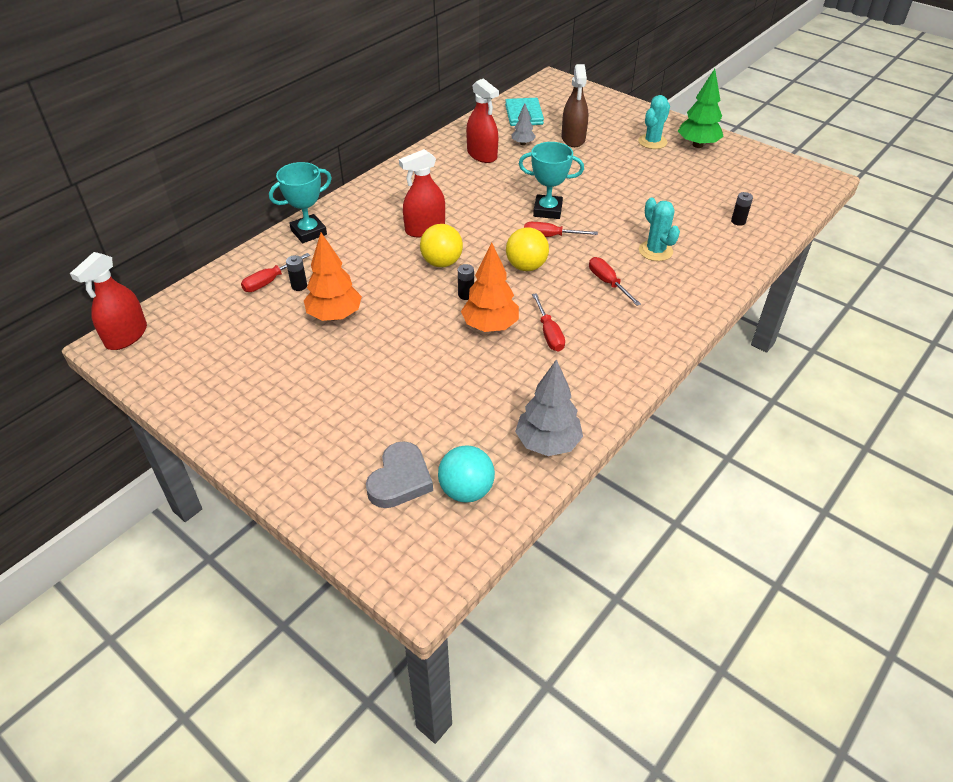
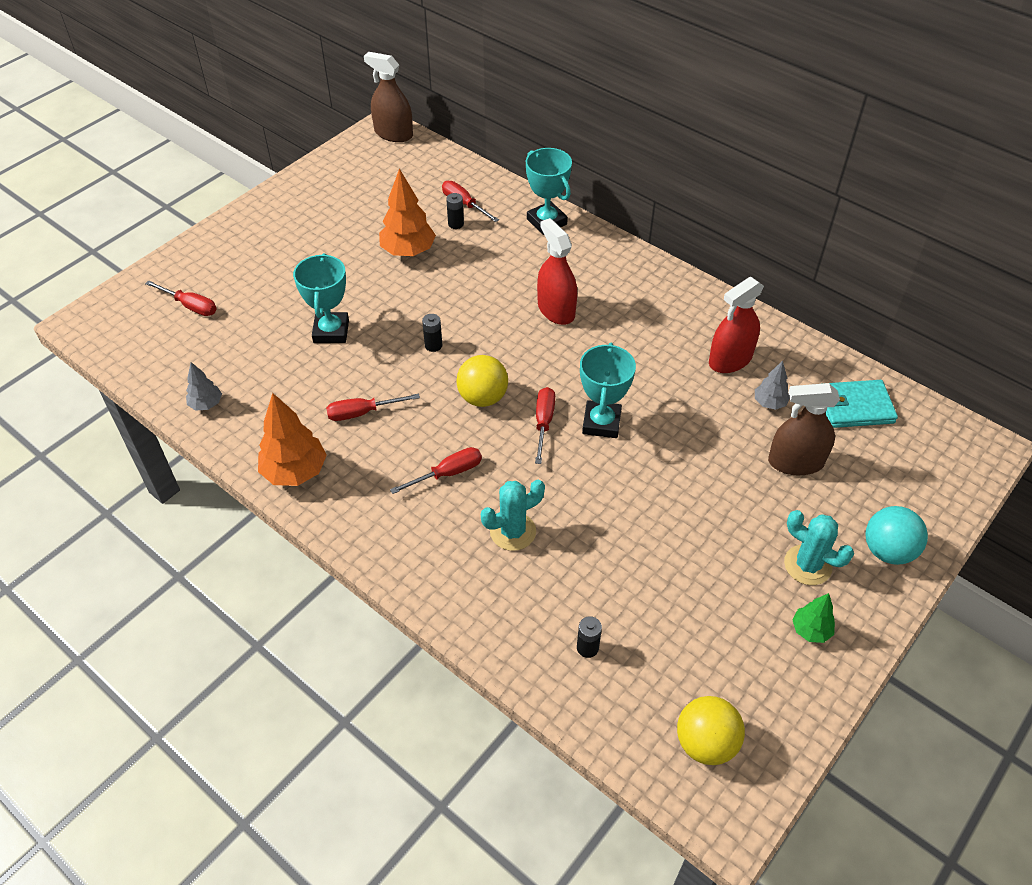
camera: 90 degrees right, 5 degrees up
(126, 336) = (393, 134): red spray bottle -> brown spray bottle
(400, 479) = (190, 306): grey heart -> red screwdriver
(441, 262) = (491, 325): yellow ball -> yellow ball (705, 743)
(446, 361) = (331, 331): none -> turquoise trophy
(466, 490) = (167, 347): turquoise ball -> turquoise ball (888, 550)
(490, 326) = (380, 365): orange tree -> orange tree (295, 472)
(548, 443) = (206, 404): grey tree -> grey tree, size x0.55
(697, 145) = (810, 630): green tree -> green tree, size x0.55

